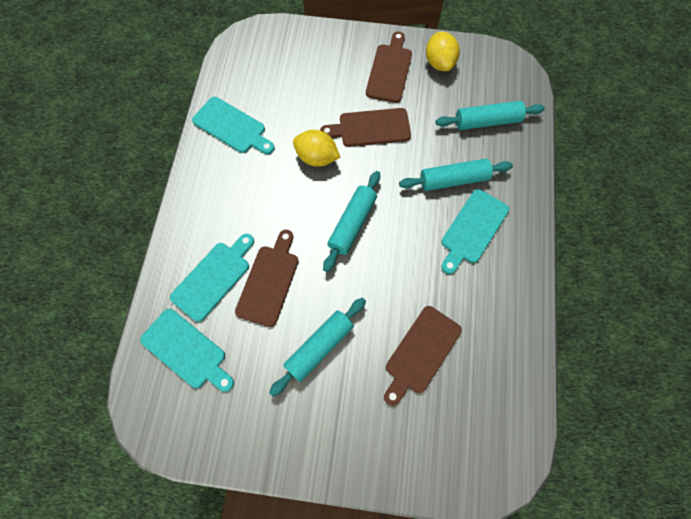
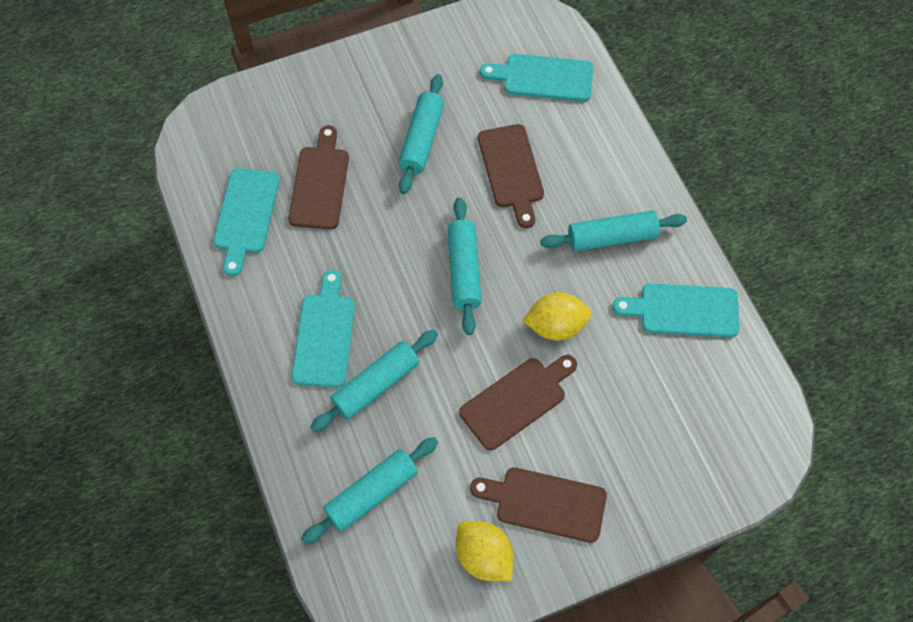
camera: 150 degrees right, 5 degrees down
(213, 278) = (569, 146): turquoise cutting board -> turquoise cutting board (246, 215)
(238, 194) = (612, 237): none -> turquoise rolling pin
(389, 70) = (545, 503): brown cutting board -> brown cutting board turned 120 degrees clockwise

